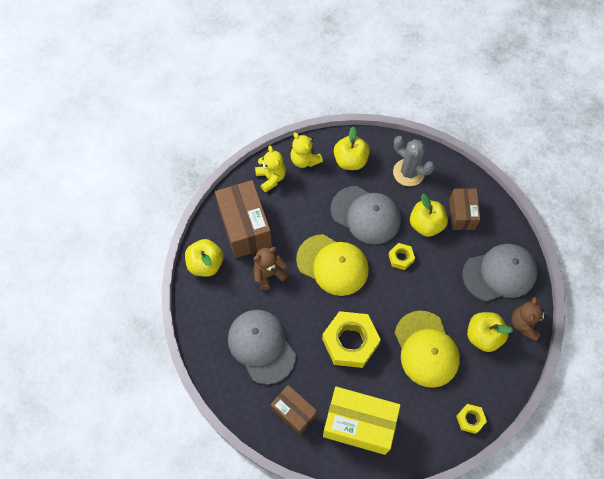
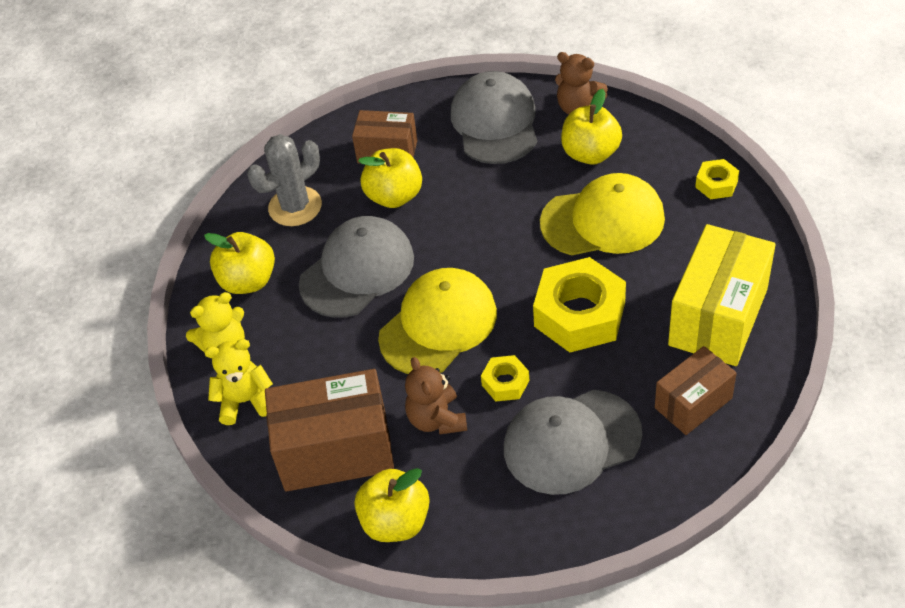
camera: 75 degrees left, 15 degrees down
(401, 258) = (445, 234): yellow nut -> yellow nut (505, 383)

